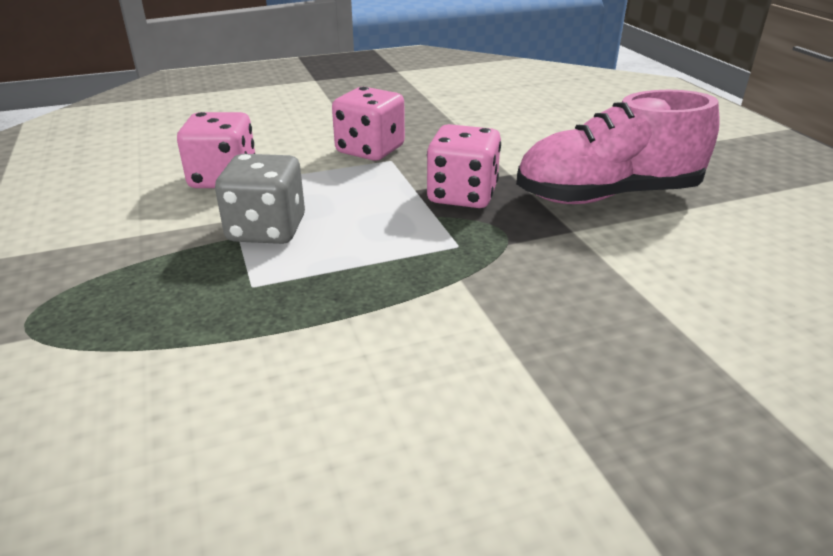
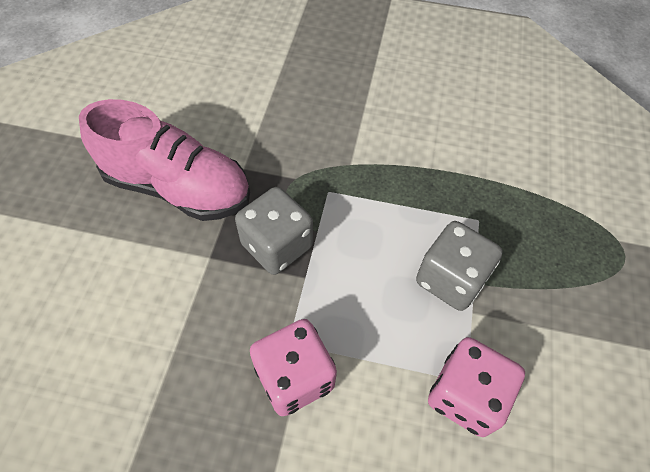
camera: 150 degrees left, 25 degrees up
(462, 195) = (277, 245): pink dice -> grey dice

